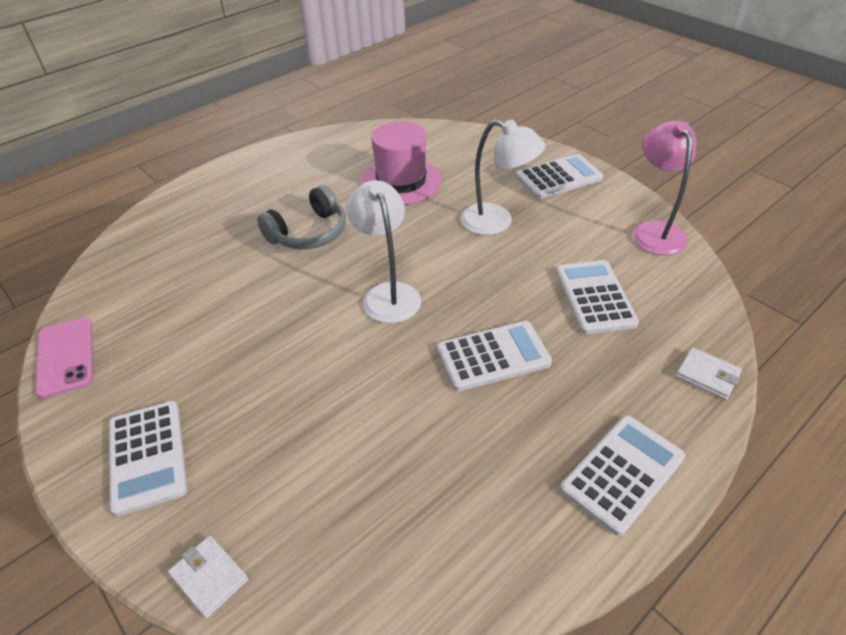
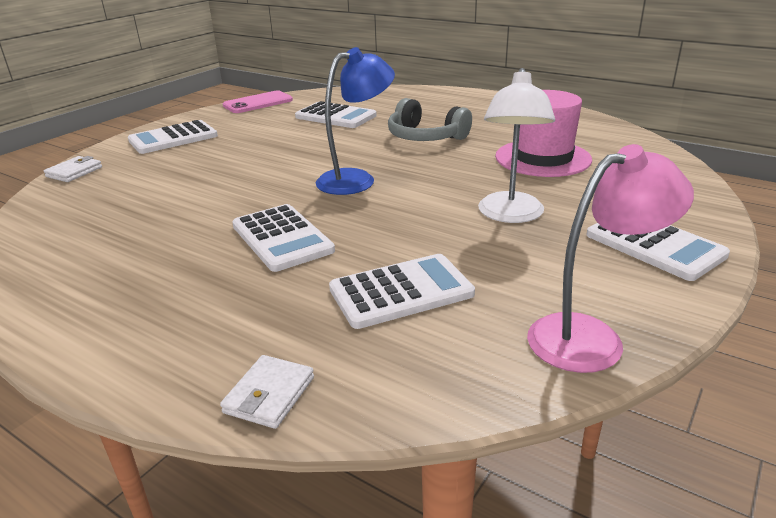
camera: 75 degrees right, 15 degrees down
(388, 294) = (356, 179): white lamp -> blue lamp
(622, 473) = (116, 327): white calculator -> white calculator (335, 116)

